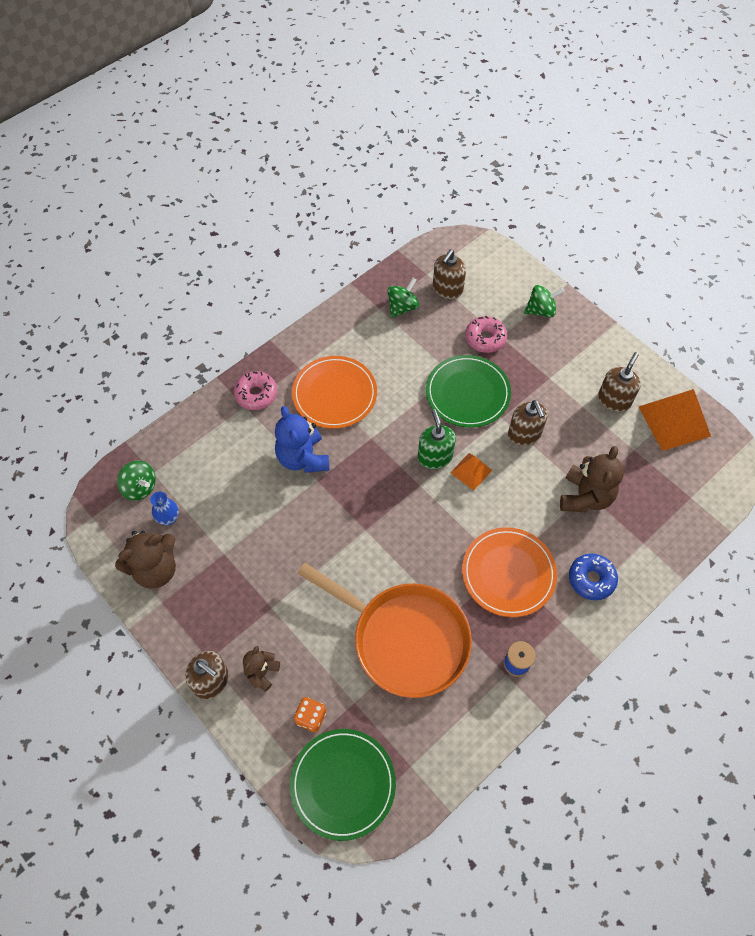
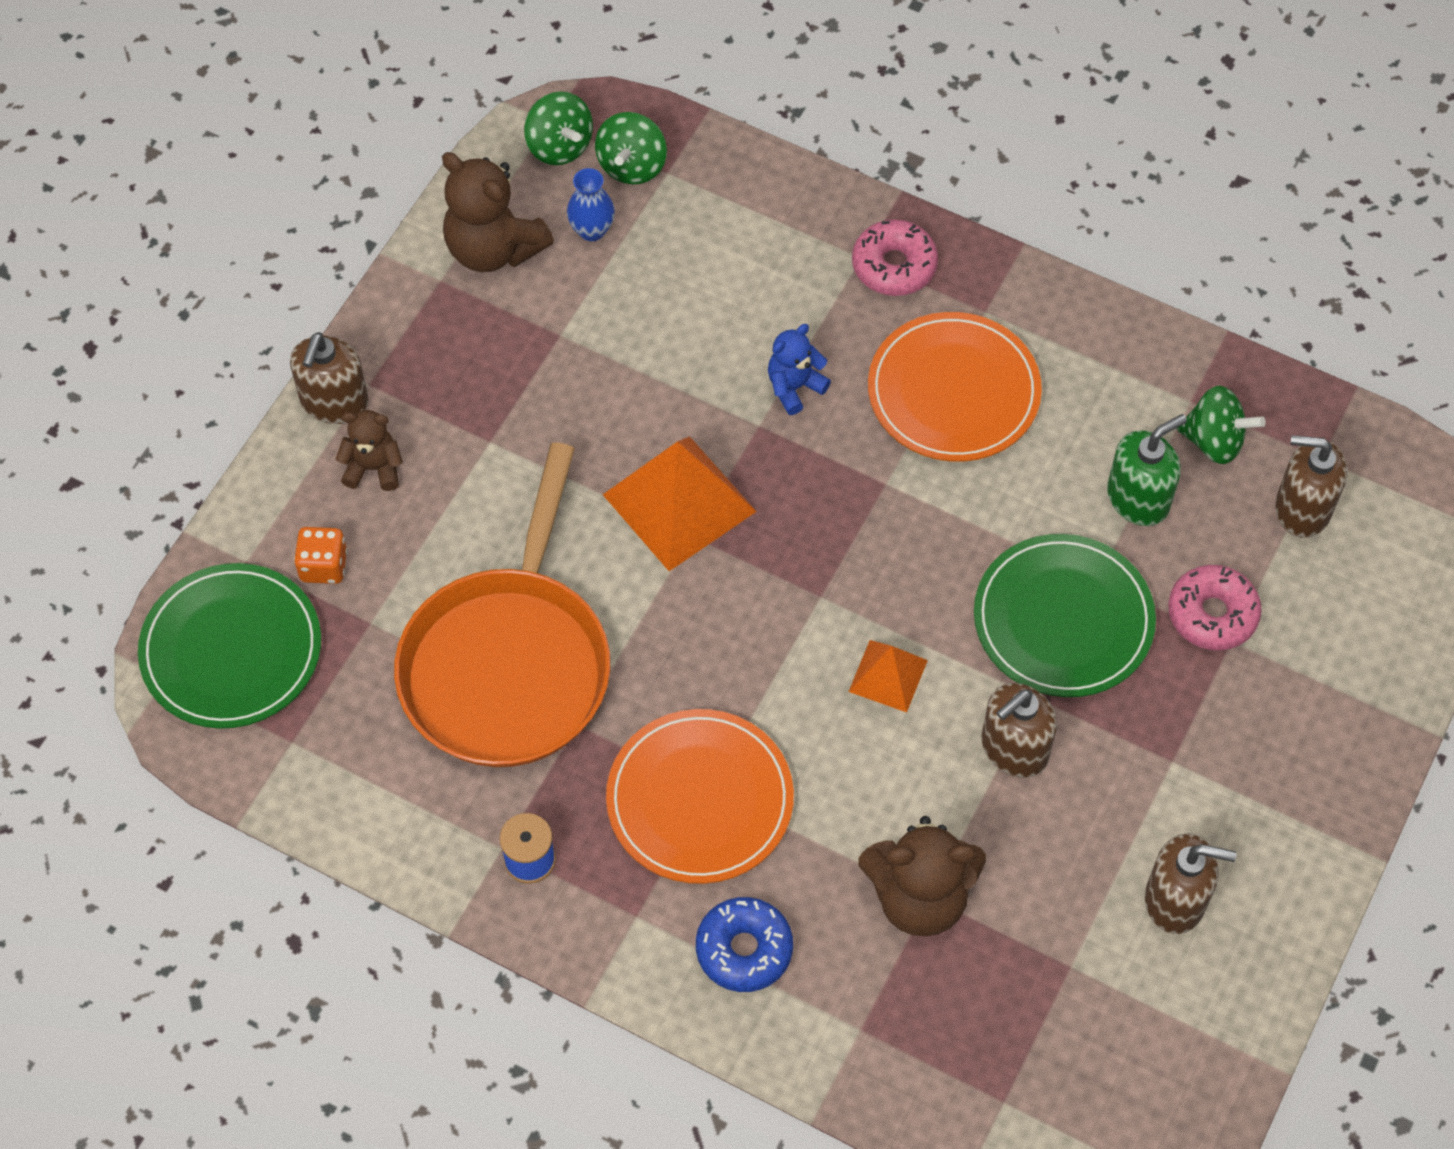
camera: 70 degrees right, 0 degrees up
(303, 458) = (794, 387): blue teddy bear -> blue teddy bear, size x0.57
(435, 457) = (892, 604): green soap dispenser -> green soap dispenser (1138, 498)
(541, 310) = (1338, 701): green spinning top -> green spinning top (559, 146)
(674, 421) = (1178, 1033): orange pyramid -> orange pyramid (679, 503)

